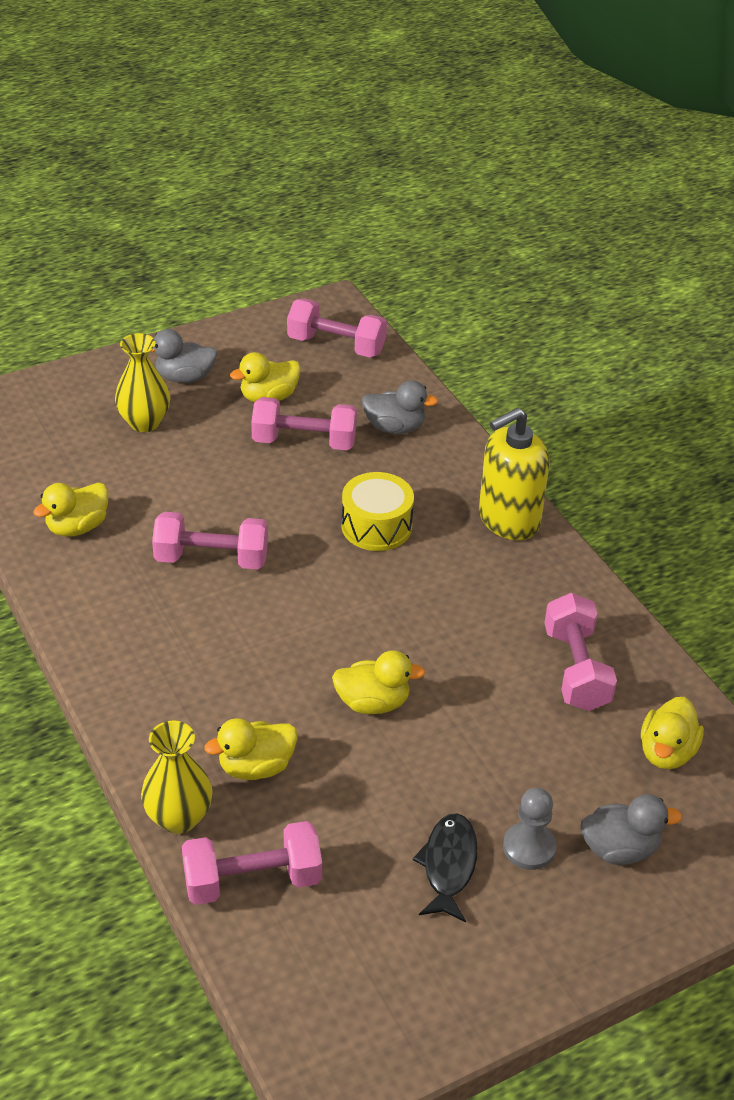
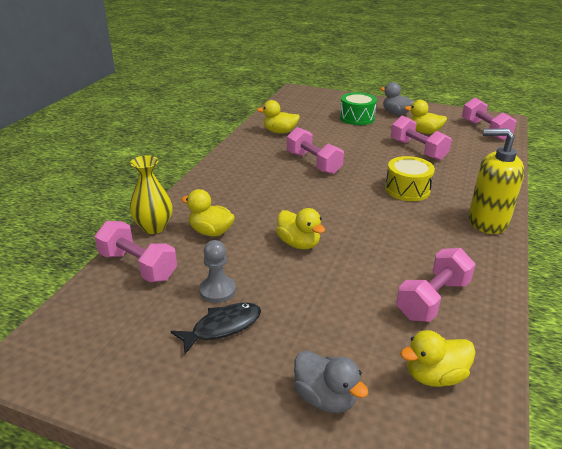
camera: 50 degrees right, 10 degrees down
(144, 422) = (357, 118): yellow vase -> green drum
(395, 427) = (473, 164): grey duck -> none
(529, 847) = (275, 353): grey pawn -> grey pawn (217, 290)

